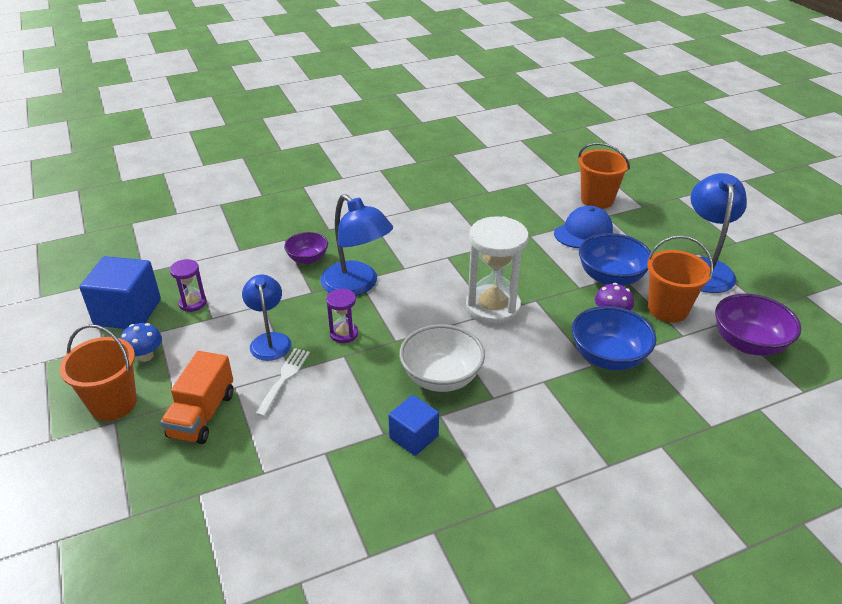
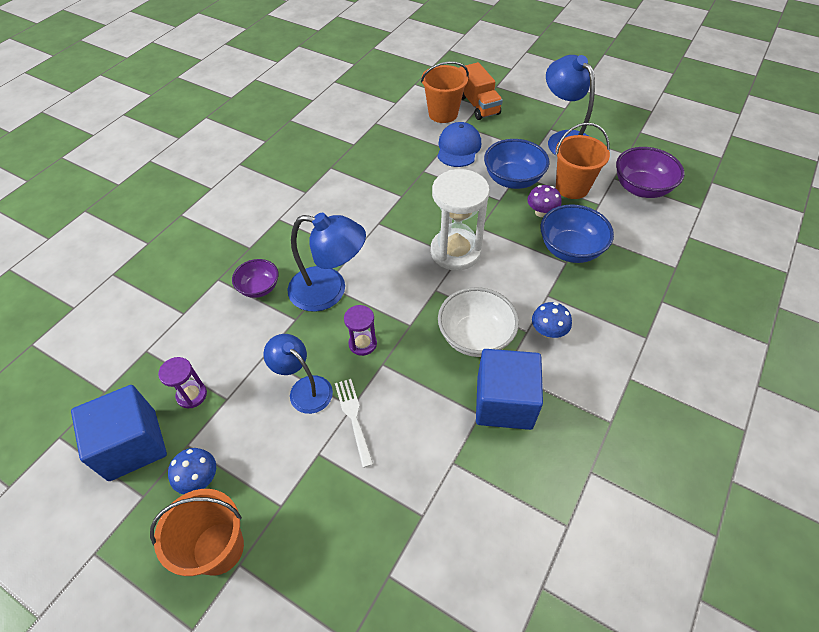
camera: 35 degrees left, 15 degrees up
(202, 415) = (316, 500): orange truck -> orange truck (478, 105)
(414, 437) = (504, 402): blue cube -> blue cube, size x1.67
(513, 408) = (548, 331): none -> blue mushroom

